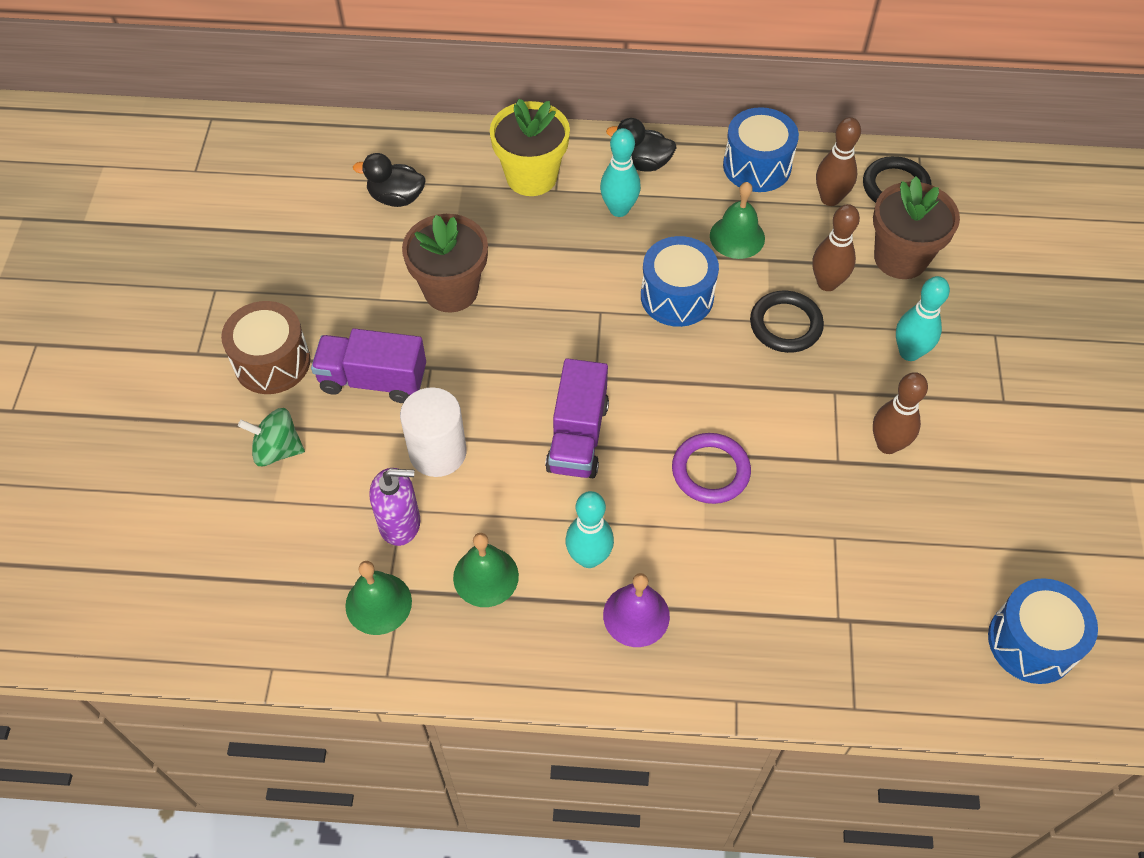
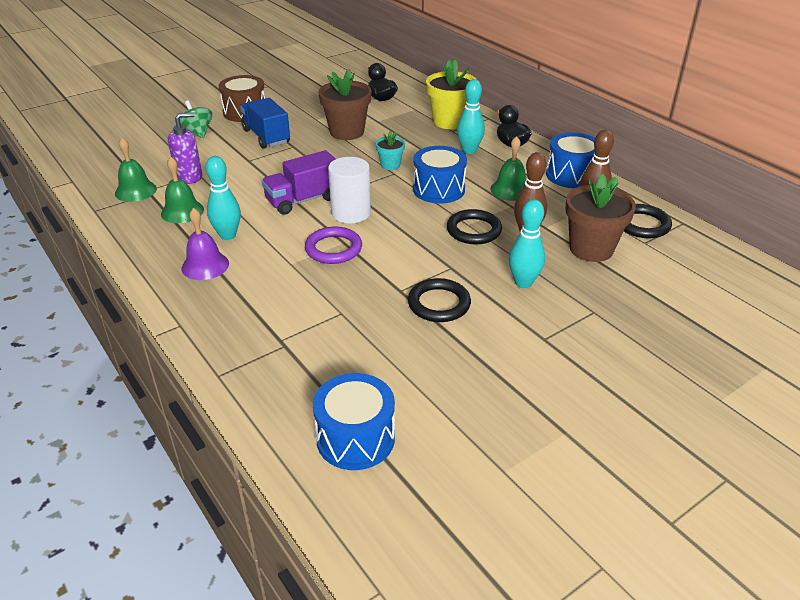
camera: 50 degrees right, 20 degrees down
(373, 380) = (266, 136): purple truck -> blue truck
(400, 523) = (189, 177): purple soap dispenser -> purple soap dispenser turned 75 degrees counterclockwise
(437, 452) = (244, 168): white cylinder -> white cylinder (351, 213)
(578, 303) = (390, 165): none -> turquoise flower pot
(887, 444) = (439, 304): brown bowling pin -> black ring

